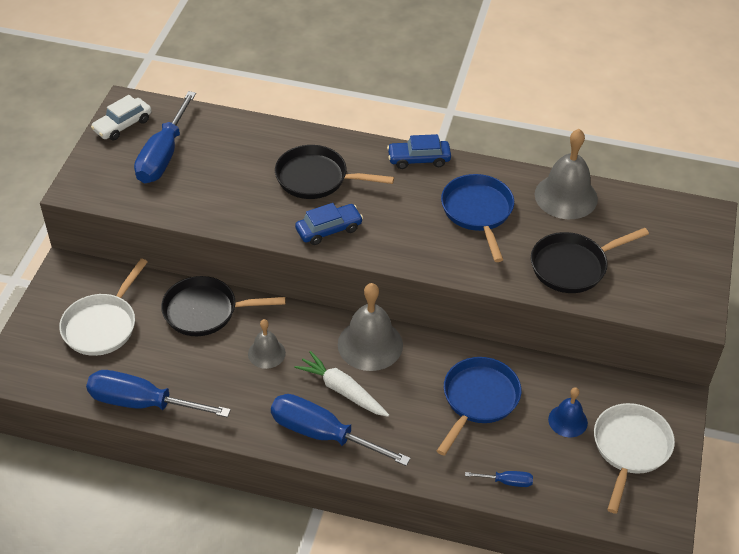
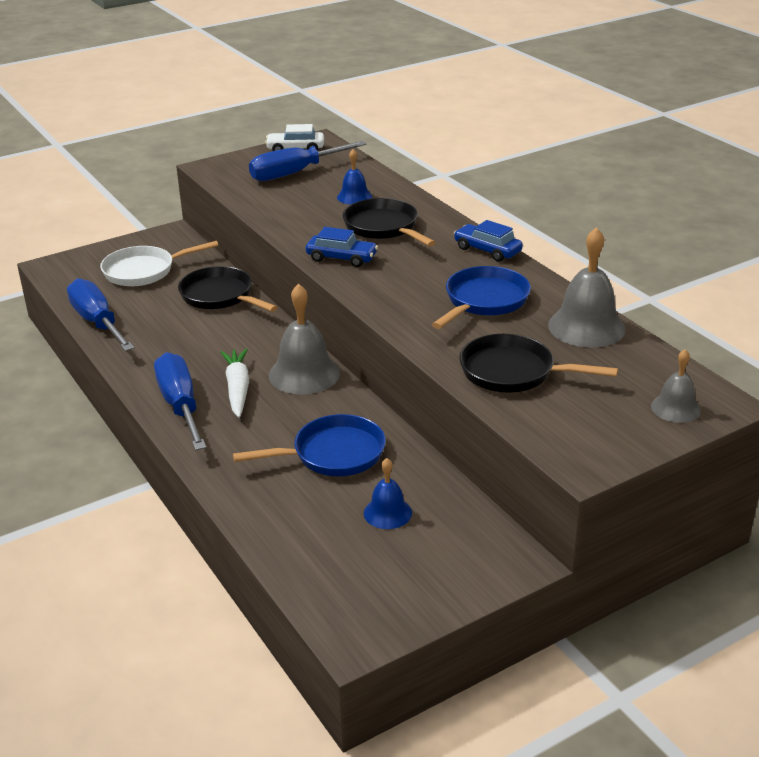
camera: 45 degrees right, 15 degrees down
(249, 156) = (354, 197): none -> blue bell
(266, 353) = (221, 339): grey bell -> grey bell (675, 408)
(506, 481) = (267, 519): blue screwdriver -> none
(630, 448) = (414, 567): white pan -> none

